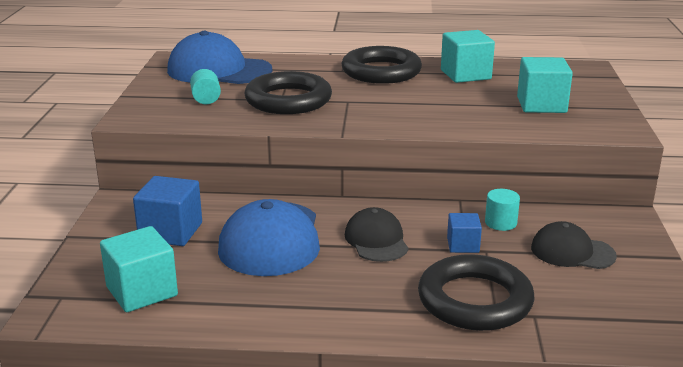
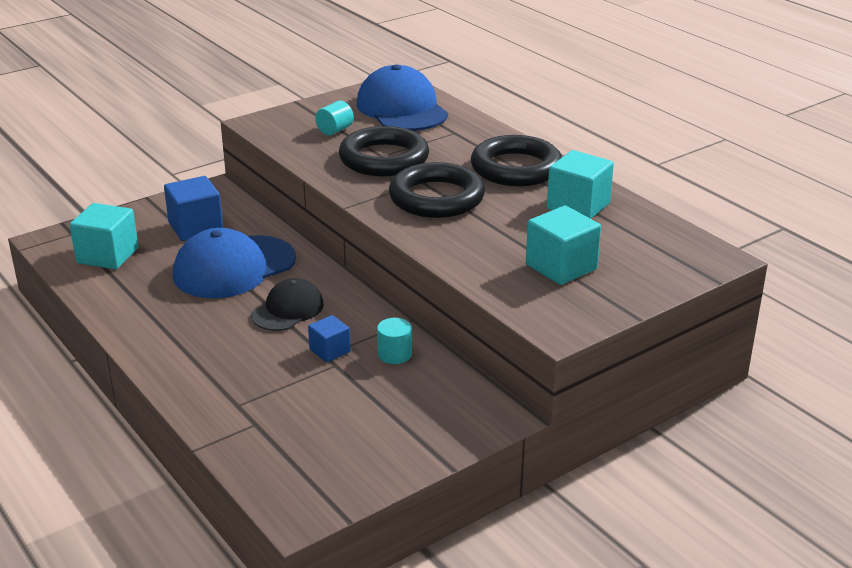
camera: 50 degrees right, 5 degrees up
(474, 300) = (246, 388): black ring -> black ring (436, 198)
(572, 252) = (387, 408): black cap -> none

